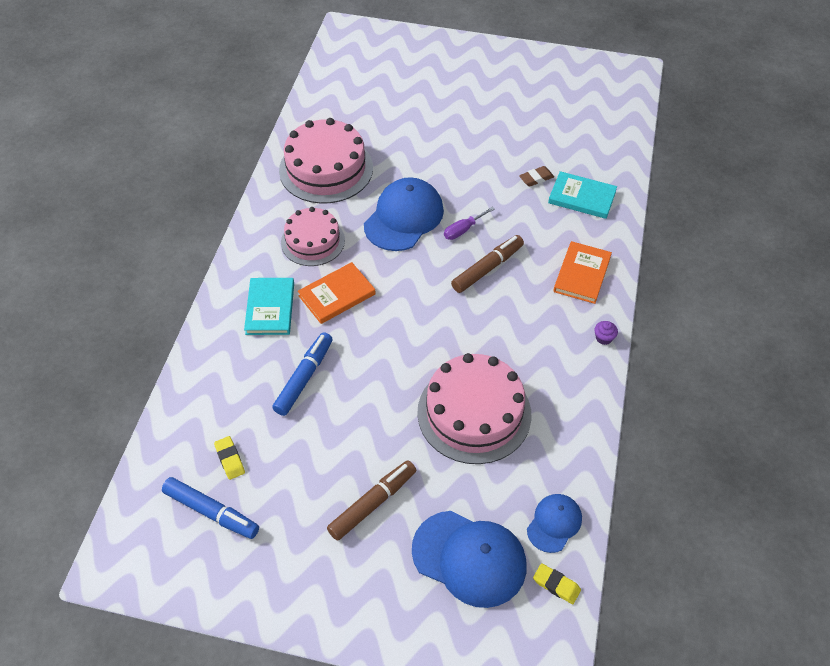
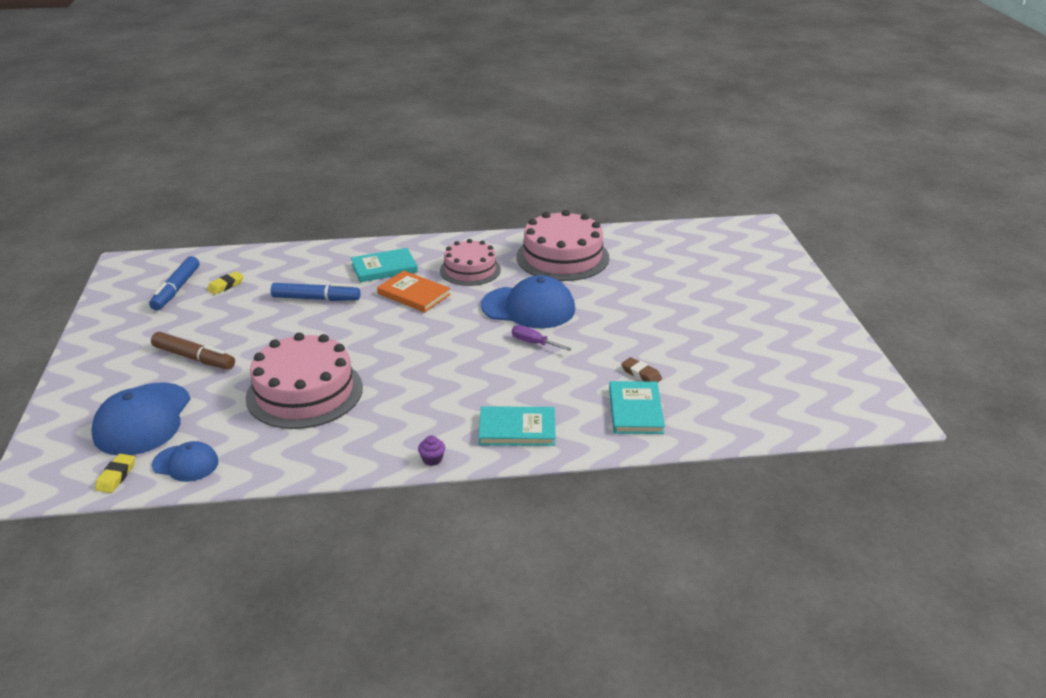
camera: 70 degrees right, 20 degrees down
(487, 268) = (490, 367): brown marker -> none
(582, 274) = (517, 429): orange book -> turquoise book

